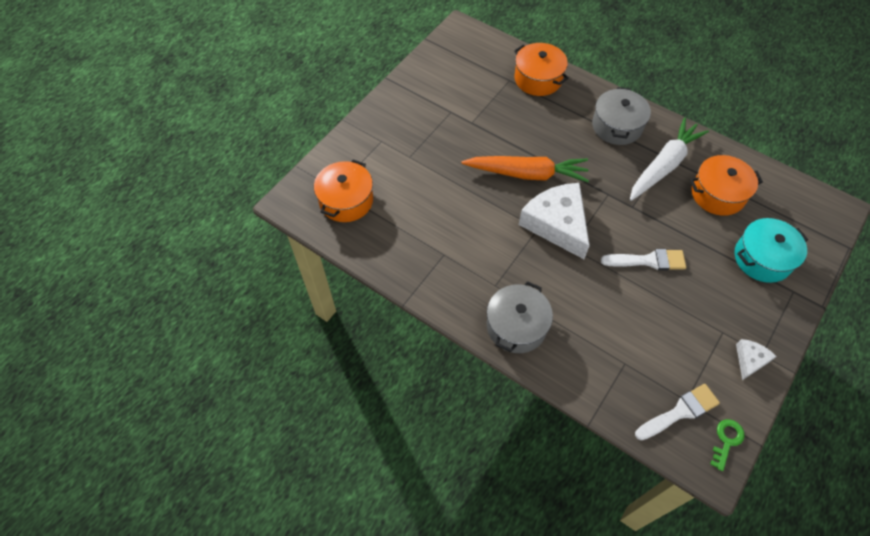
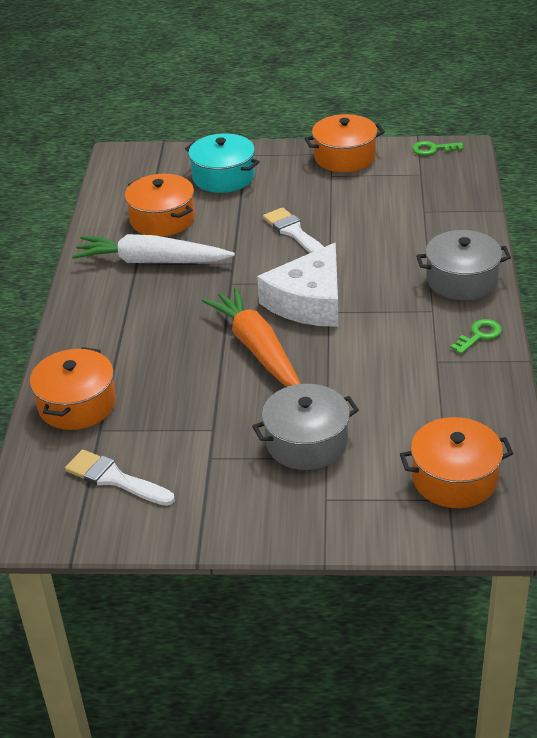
camera: 120 degrees left, 20 degrees down
(449, 294) = (479, 335): none -> green key
(617, 126) = (115, 311): grey pot -> grey pot (306, 442)
(680, 412) = (435, 174): white brush -> white brush (114, 479)
(750, 360) = (344, 157): white cheese -> orange pot

